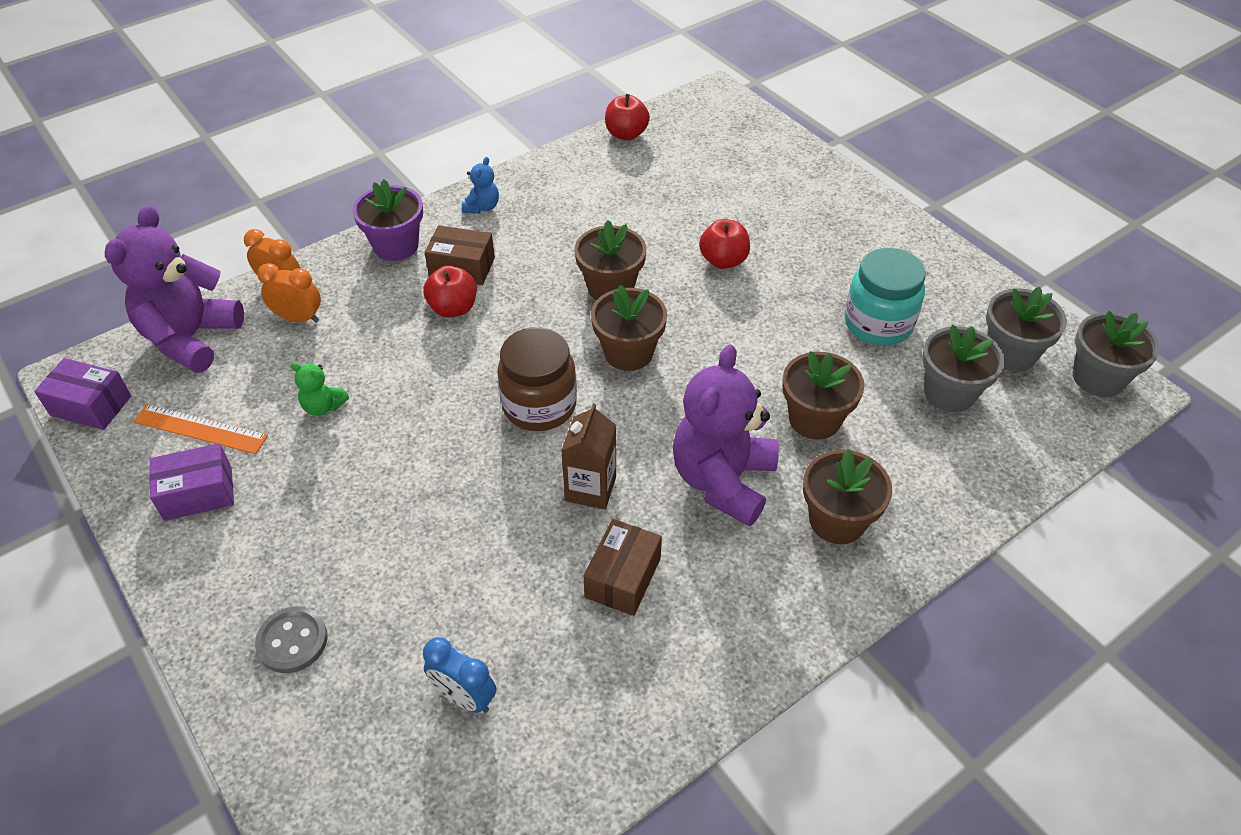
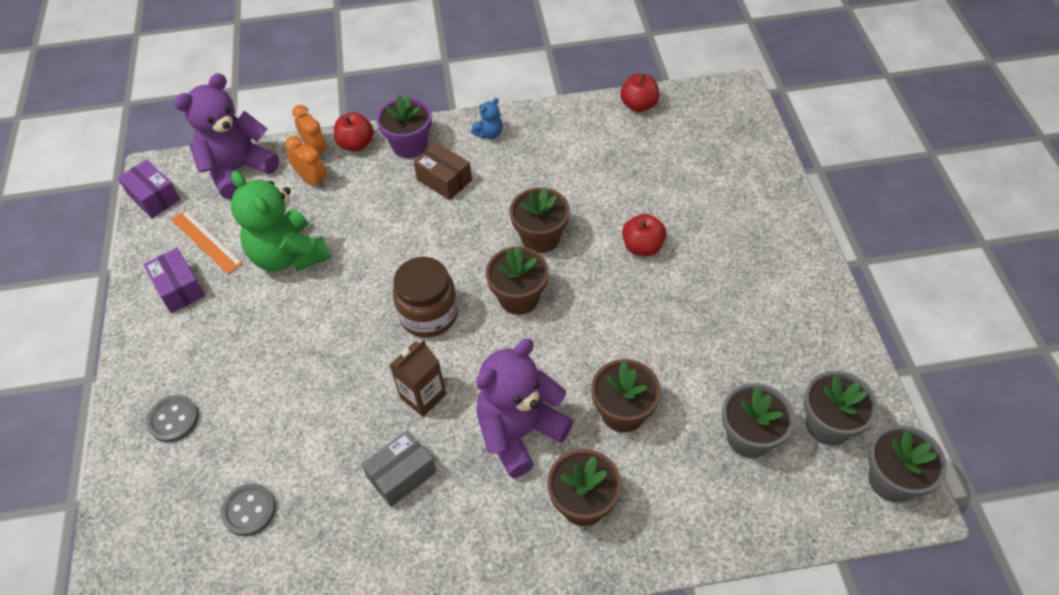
camera: 30 degrees right, 5 degrees up
(198, 493) = (179, 288): purple box -> purple box turned 45 degrees clockwise
(323, 406) = (289, 255): green teddy bear -> green teddy bear, size x2.30
(453, 308) = (418, 211): red apple -> red apple (356, 144)
(464, 697) = (249, 510): blue clock -> grey button
(623, 578) = (401, 474): brown box -> grey box
(878, 324) = (731, 352): turquoise jar -> none

